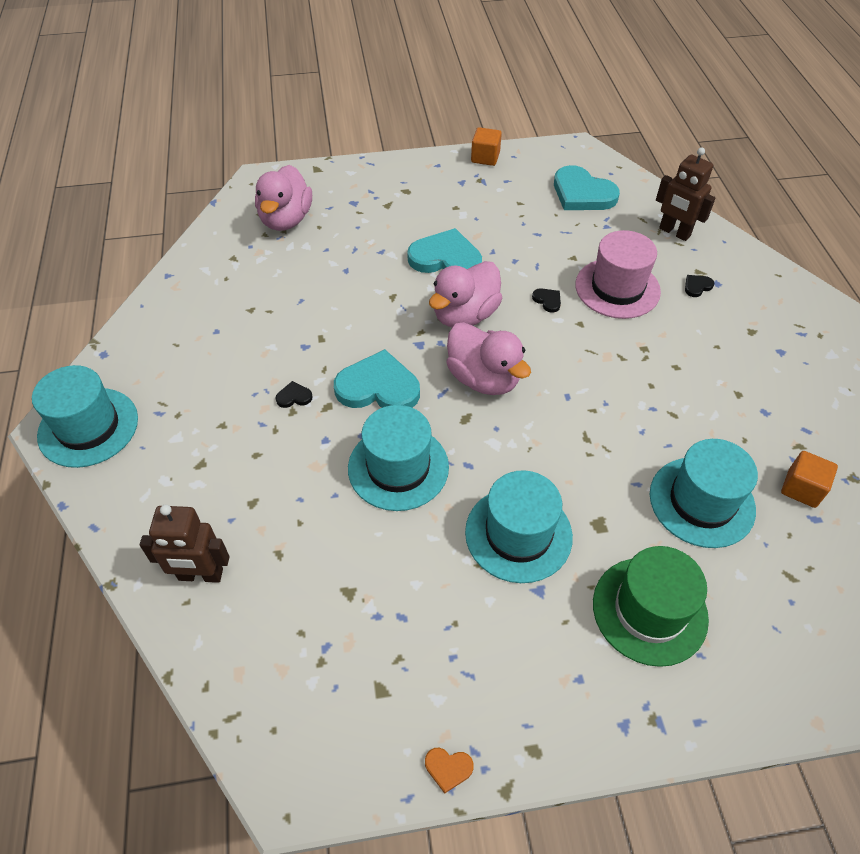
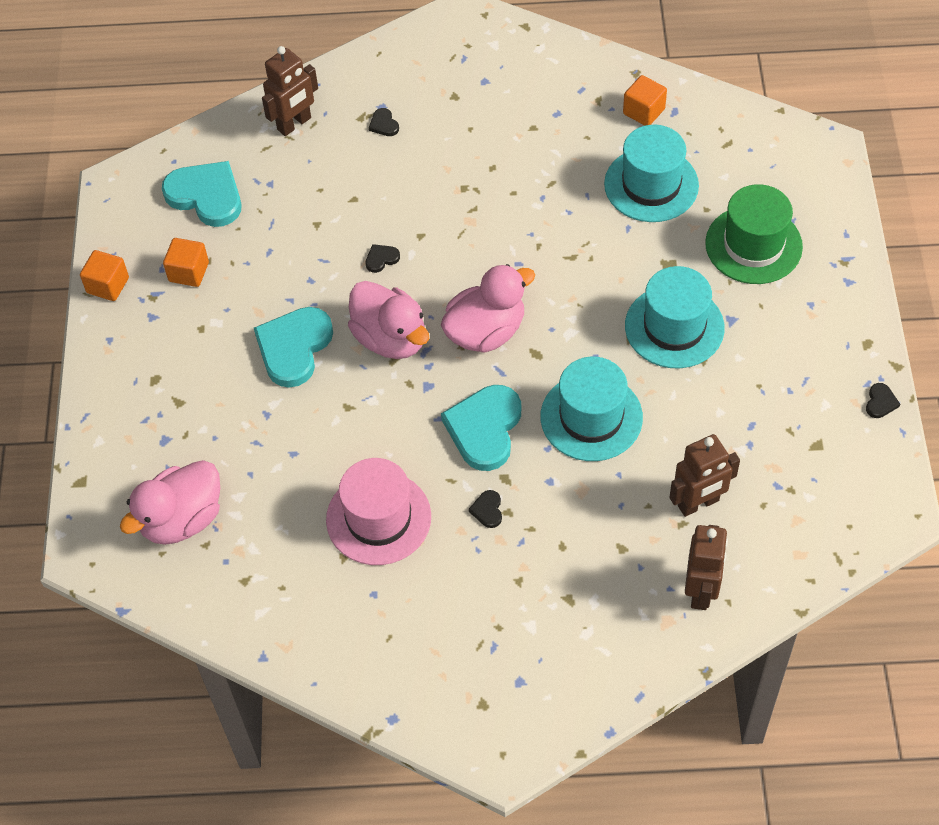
camera: 80 degrees left, 5 degrees up
(88, 427) = (505, 720): turquoise hat -> none
(286, 220) = (182, 519): pink duck -> pink duck turned 120 degrees clockwise
(302, 568) = (698, 504): none -> brown robot
(448, 768) = (880, 402): orange heart -> black heart
(506, 194) = (189, 272): none -> orange cube
(582, 193) = (206, 196): turquoise heart -> turquoise heart turned 105 degrees counterclockwise
(617, 288) = (373, 193): pink hat -> pink hat (378, 518)

